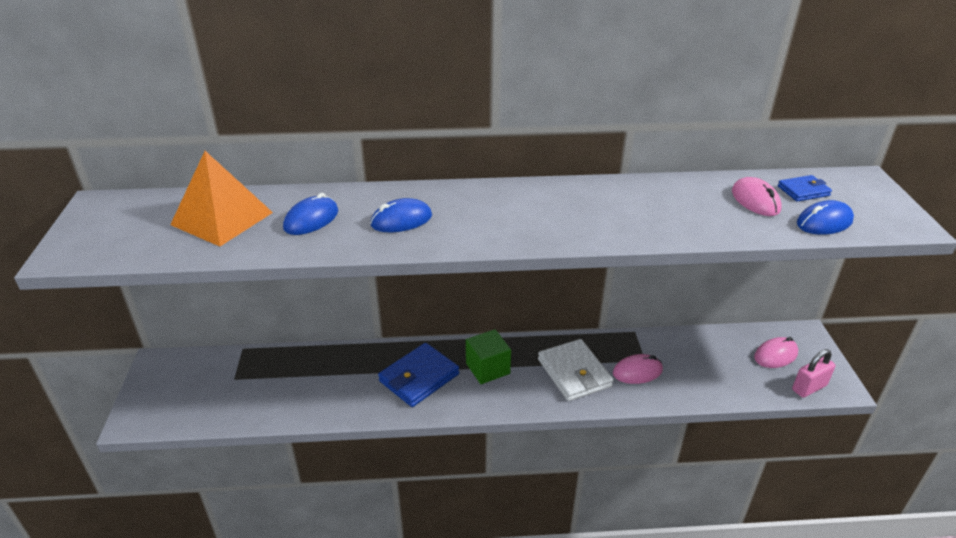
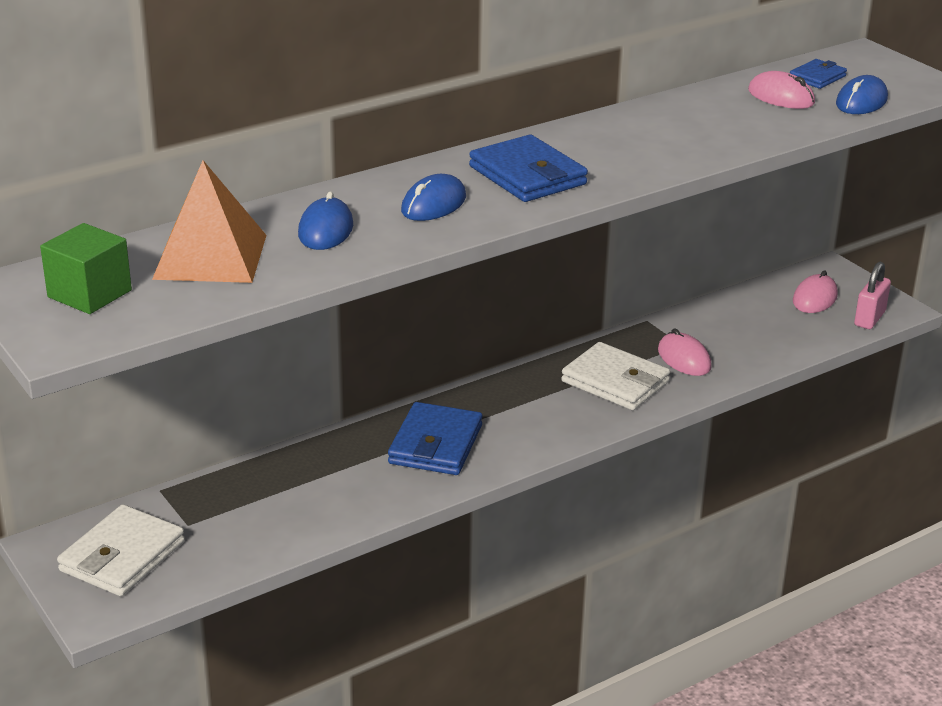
camera: 30 degrees left, 5 degrees down
(182, 386) = (122, 556): none -> white wallet
(487, 368) = (510, 409): green cube -> green cube (89, 294)
(490, 215) = (527, 175): none -> blue wallet
(637, 372) = (684, 359): pink mouse -> pink mouse turned 75 degrees counterclockwise

